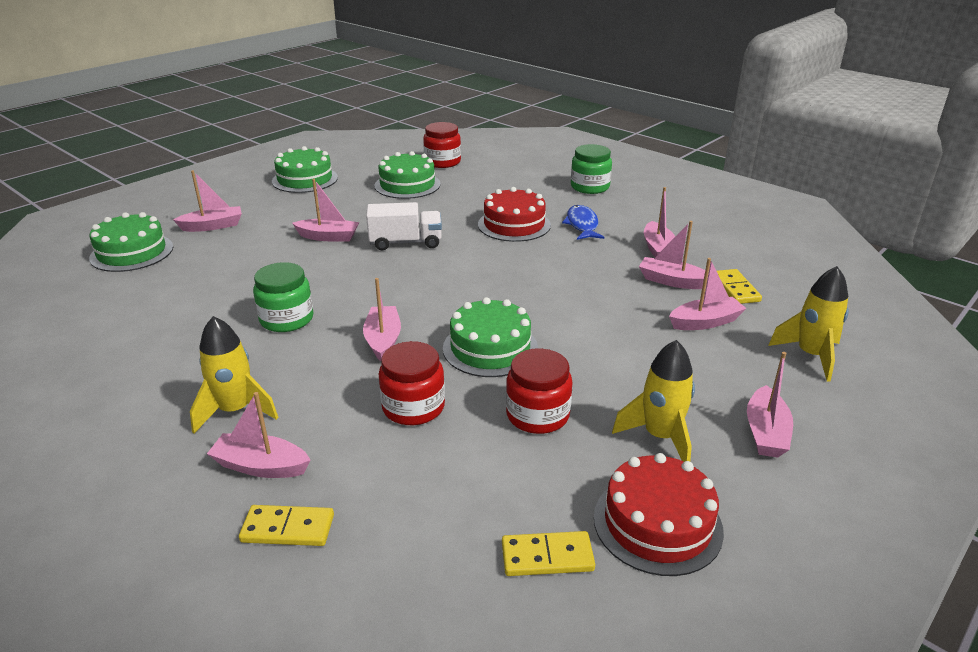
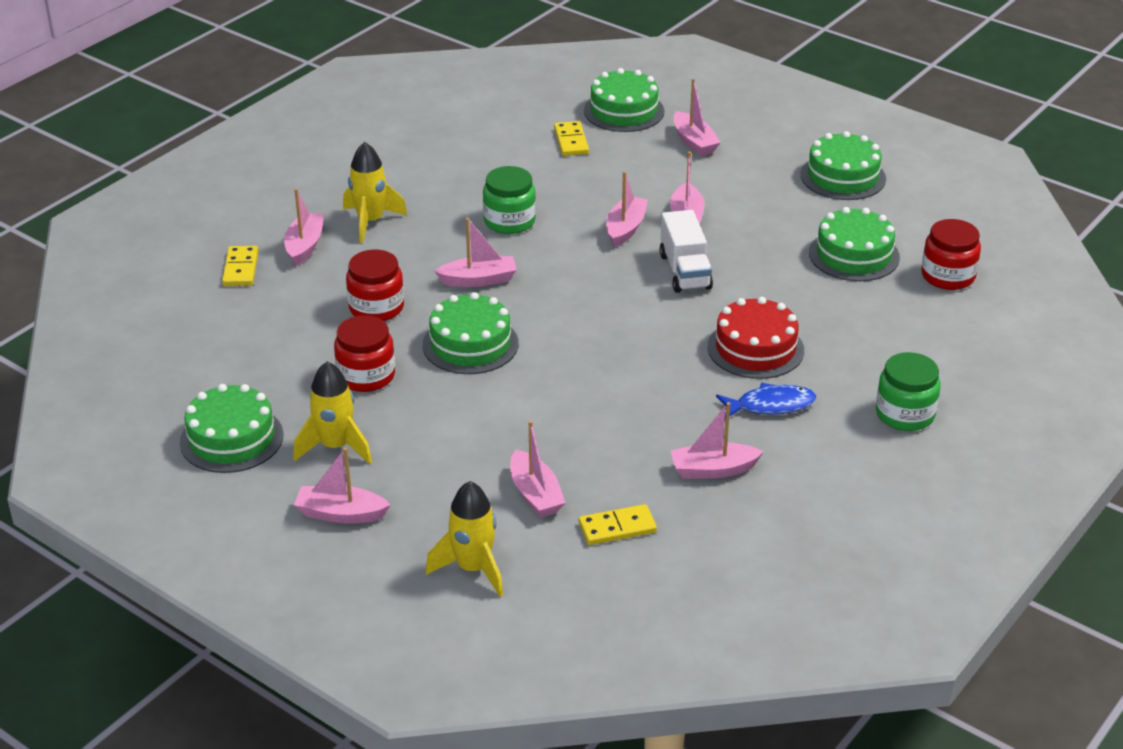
camera: 85 degrees right, 5 degrees up
(547, 557) = (203, 384): yellow domino -> yellow domino (571, 141)
(657, 523) = (231, 438): red cake -> green cake
(672, 281) = (628, 476): pink boat -> pink boat (625, 228)

